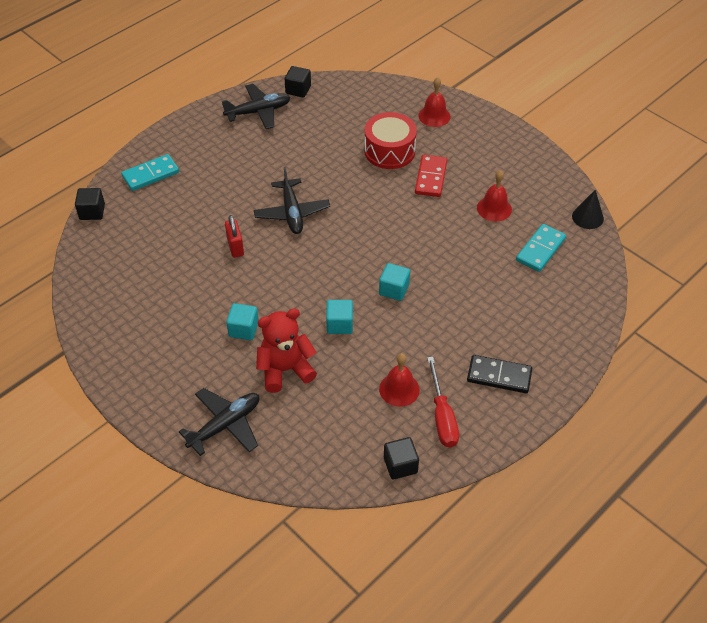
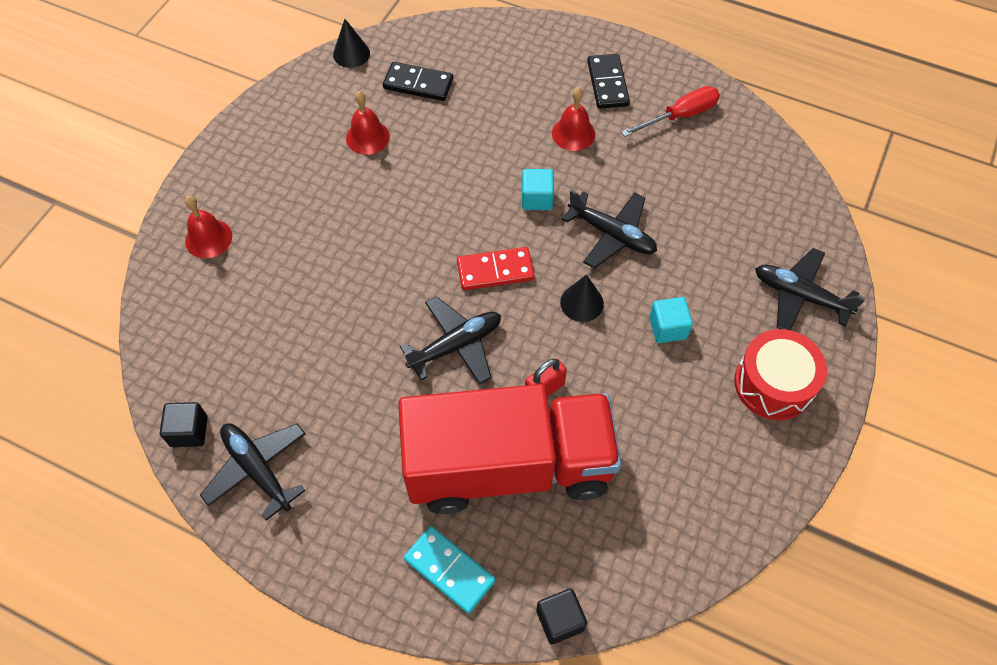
camera: 110 degrees left, 10 degrees up
(195, 215) = (508, 466): none -> red truck
(285, 370) = (699, 265): red teddy bear -> none
(290, 287) = (581, 303): none -> black cone
(339, 324) = (611, 234): turquoise cube -> black plane
(389, 151) = (297, 270): red drum -> red drum (773, 384)
(399, 389) = (667, 158): red bell -> red bell (573, 133)
(400, 465) = (753, 133): black cube -> none
(430, 178) = (335, 211): red domino -> red domino (495, 271)
(540, 250) = (418, 84): turquoise domino -> black domino

